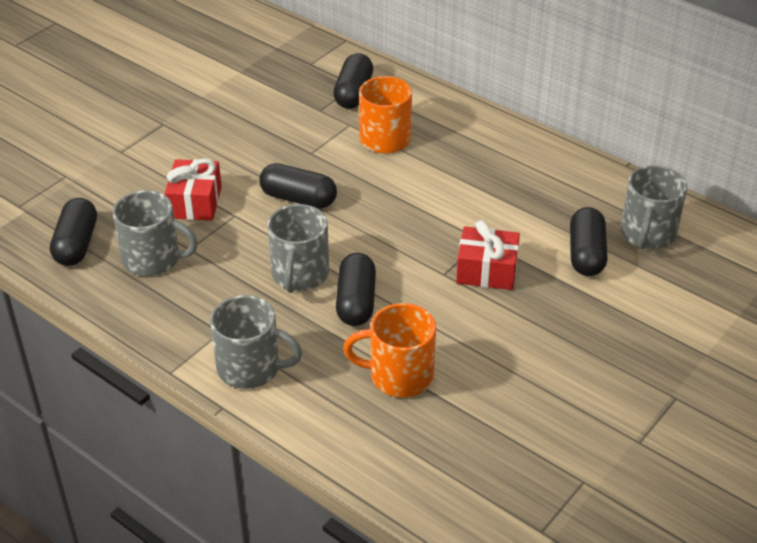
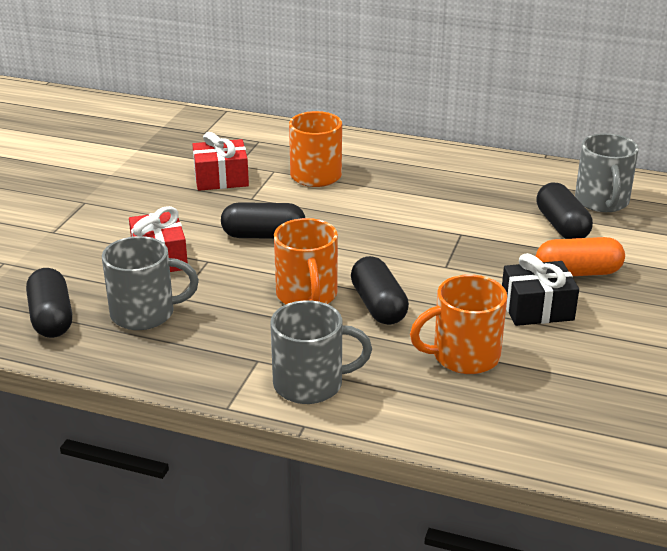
camera: 20 degrees left, 10 degrees down
(299, 275) = (307, 295): grey mug -> orange mug
(353, 93) = (261, 147): black capsule -> none
(487, 271) = (483, 256): red gift -> red gift (221, 178)
(499, 342) = (537, 308): none -> black gift
(565, 312) = (577, 272): none -> orange capsule

